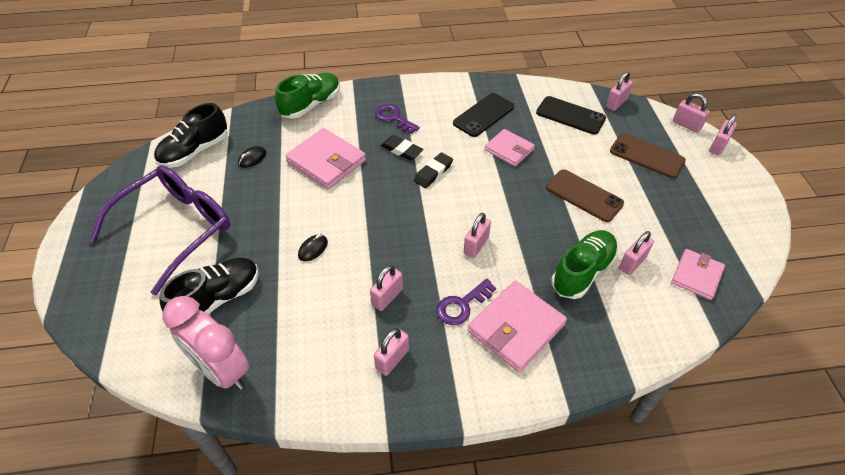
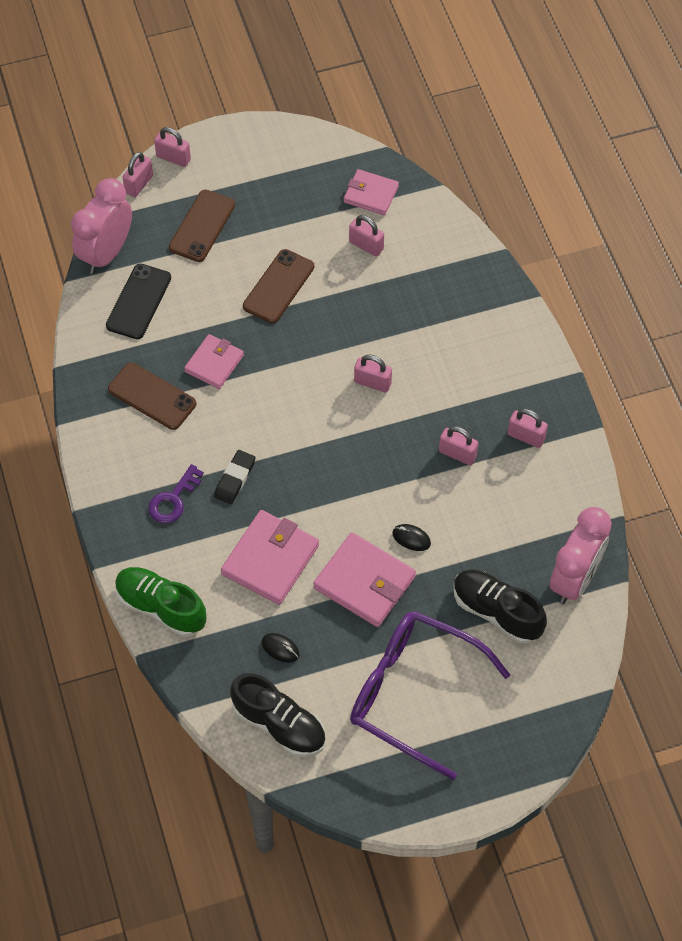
camera: 100 degrees left, 10 degrees up
(433, 172) = (269, 438): black eraser -> none
(462, 305) = (451, 387): purple key -> none
(483, 115) = (152, 396): black phone -> brown phone
(516, 328) = (467, 340): pink wallet -> pink wallet (364, 582)
(582, 272) = (387, 287): green shoe -> none
(616, 103) = (106, 253): pink padlock -> pink clock

